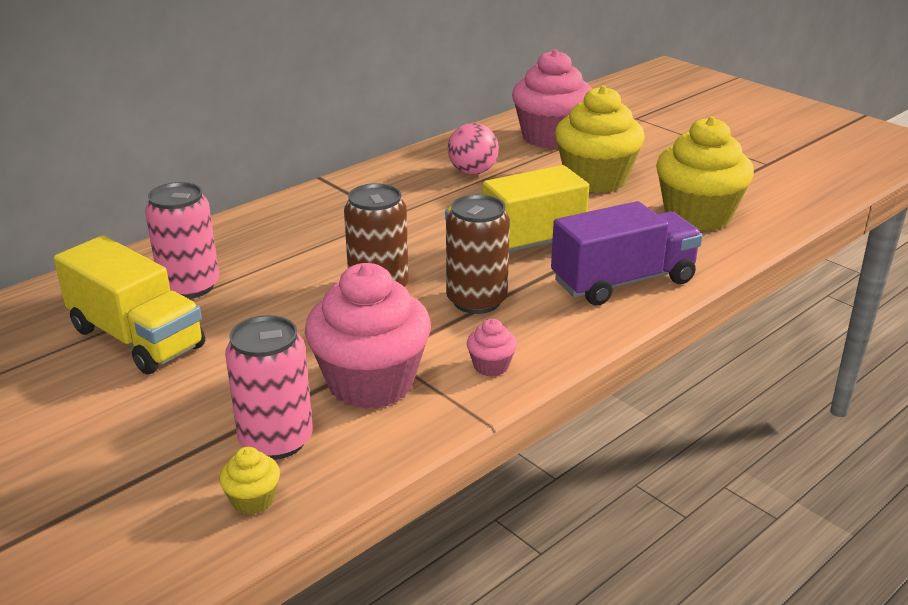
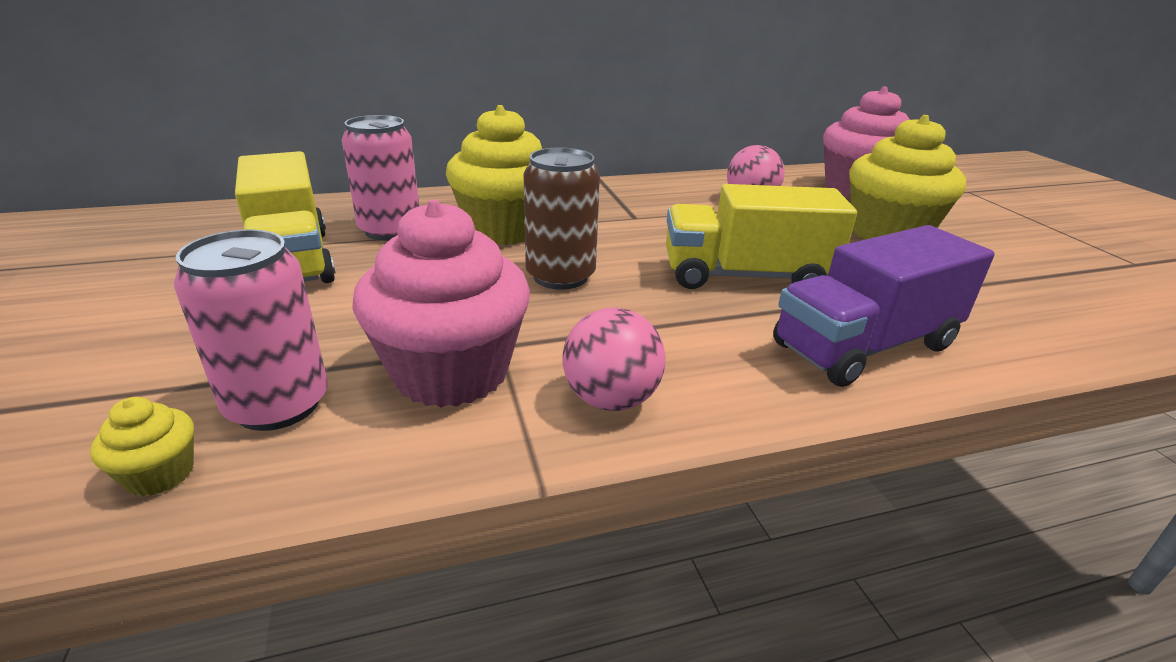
camera: 25 degrees right, 0 degrees up
(476, 301) = (656, 317): brown can -> none
(491, 366) = (611, 399): pink cupcake -> pink ball
(623, 281) = (864, 346): purple truck -> purple truck turned 150 degrees clockwise
(697, 215) = (1011, 297): yellow cupcake -> yellow cupcake (505, 229)

